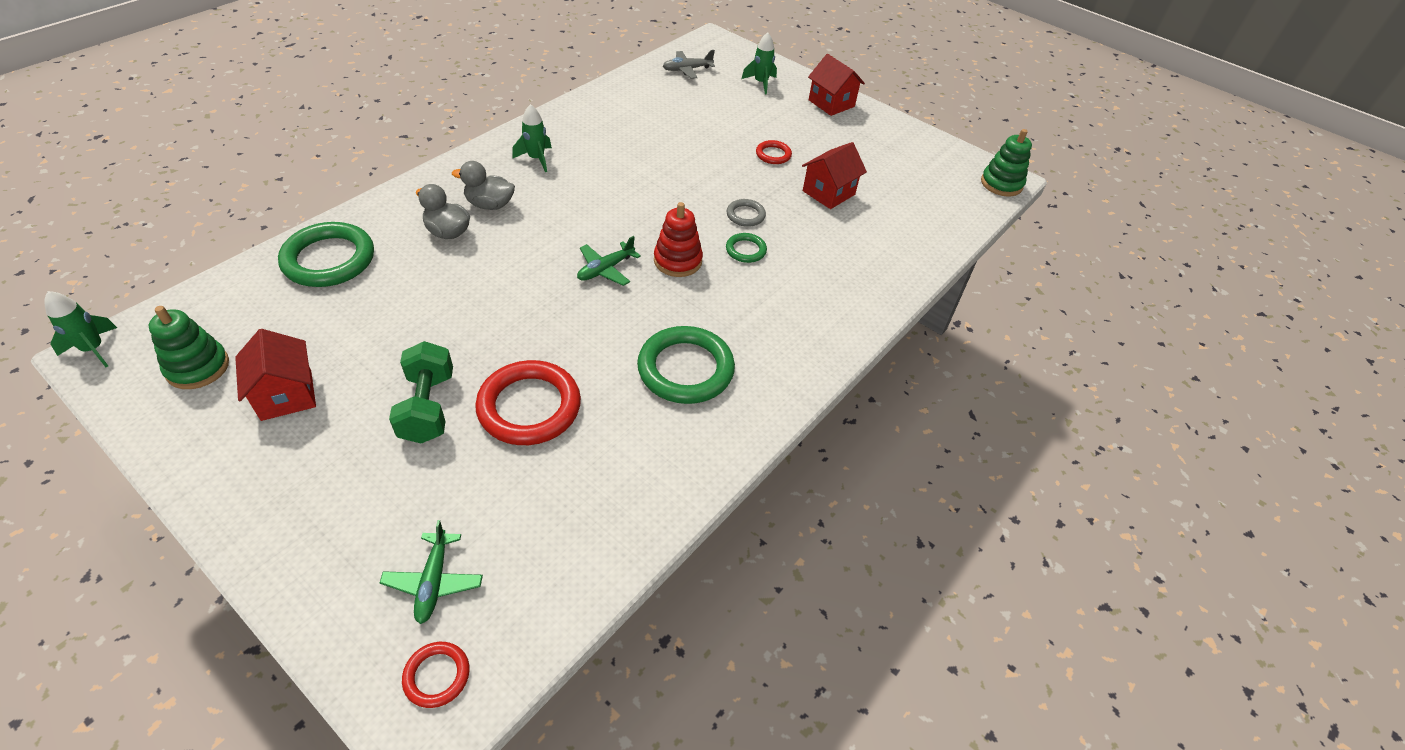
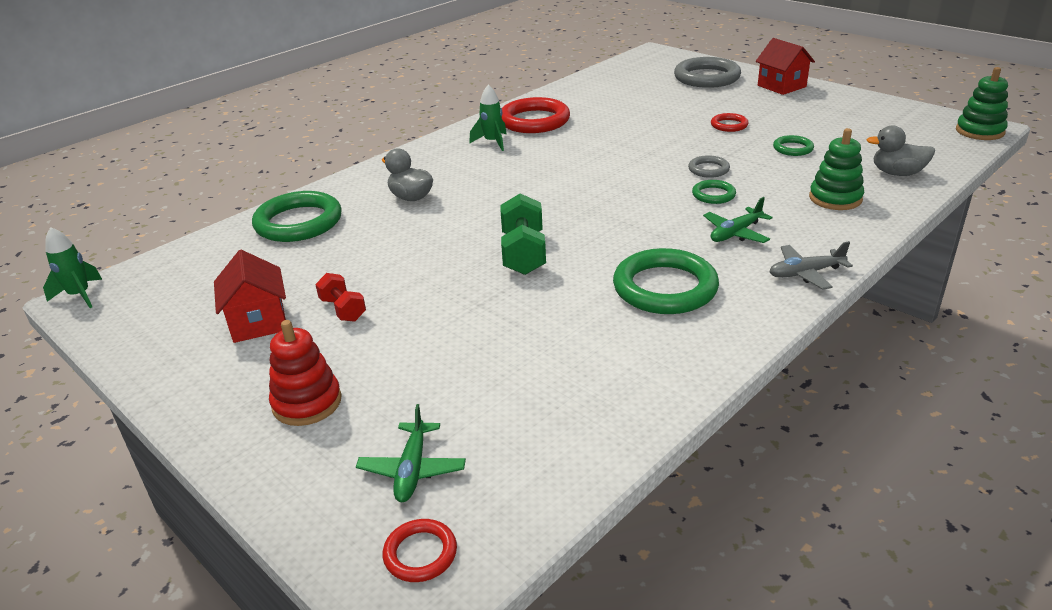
camera: 10 degrees right, 15 degrees down
(198, 367) = (174, 305): green stacking toy -> green stacking toy (835, 198)
(373, 382) = (343, 310): none -> red dumbbell
(428, 407) = (398, 327): green dumbbell -> green dumbbell (523, 253)
(490, 205) = (450, 176): grey duck -> grey duck (897, 173)
(529, 407) = (503, 323): red ring -> red ring (534, 121)
(605, 269) = (570, 216): green plane -> green plane (735, 233)
(677, 261) = (643, 206): red stacking toy -> red stacking toy (307, 403)
(687, 69) = (632, 73): grey plane -> grey plane (805, 273)
(761, 83) = (706, 77): green rocket -> grey ring
(828, 193) = (793, 148): red house -> green ring

